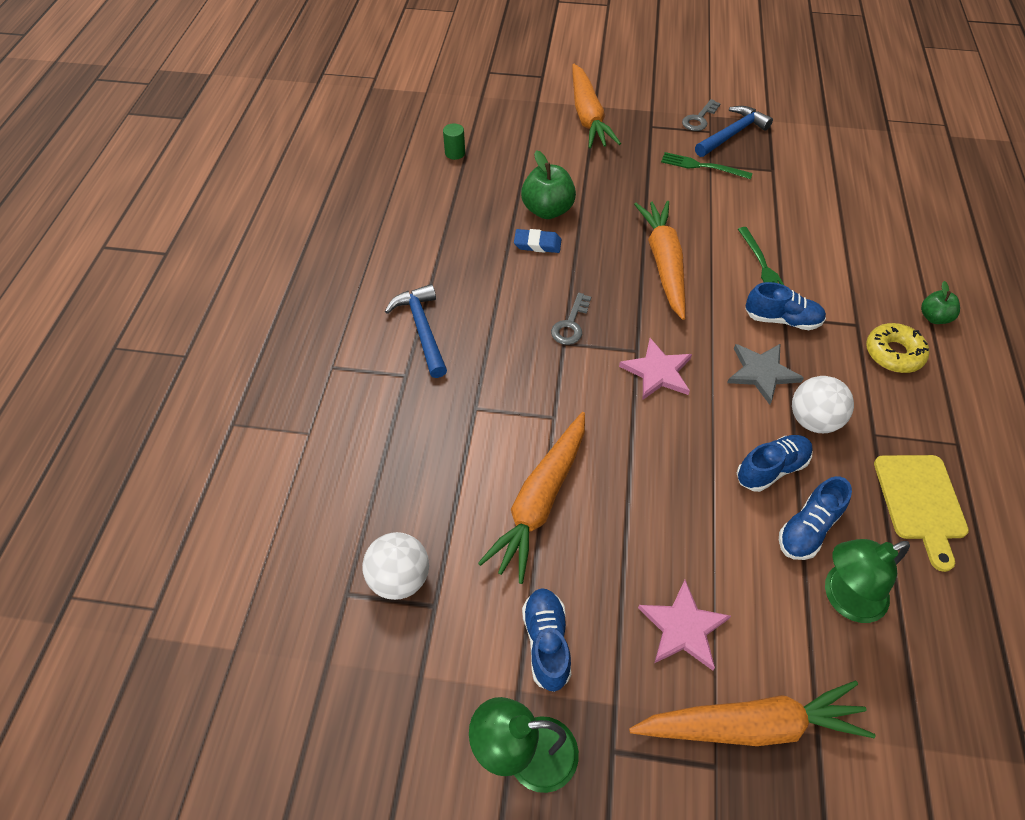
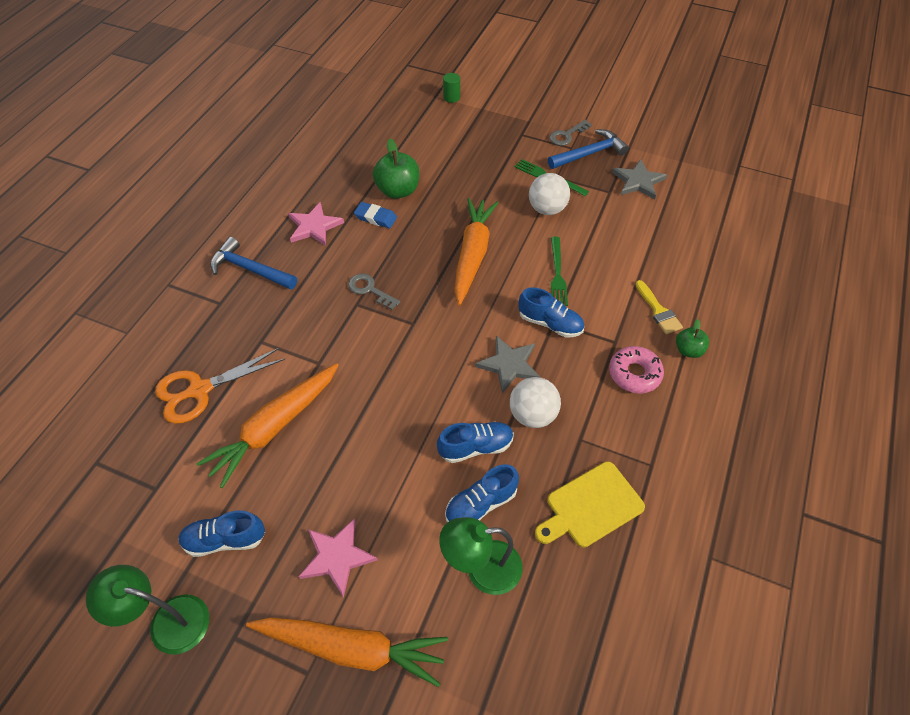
camera: 15 degrees right, 0 degrees up
(399, 578) = (140, 461): white ball -> white ball (547, 209)
(422, 329) = (250, 269): blue hammer -> blue hammer turned 60 degrees counterclockwise
(431, 479) = (200, 390): none -> orange scissors
(455, 153) = (346, 129): green cylinder -> green cylinder (451, 97)
(546, 642) = (225, 540): blue shoe -> blue shoe turned 105 degrees counterclockwise
(570, 324) = (369, 290): grey key -> grey key turned 90 degrees clockwise
(587, 116) = (471, 116): orange carrot -> none
(657, 372) = (421, 344): pink star -> pink star (314, 226)
(796, 154) = (638, 181): none -> grey star
(884, 283) = (658, 311): none -> yellow brush
(893, 353) = (634, 374): yellow donut -> pink donut
(920, 502) = (591, 506): yellow cutting board -> yellow cutting board turned 45 degrees clockwise

